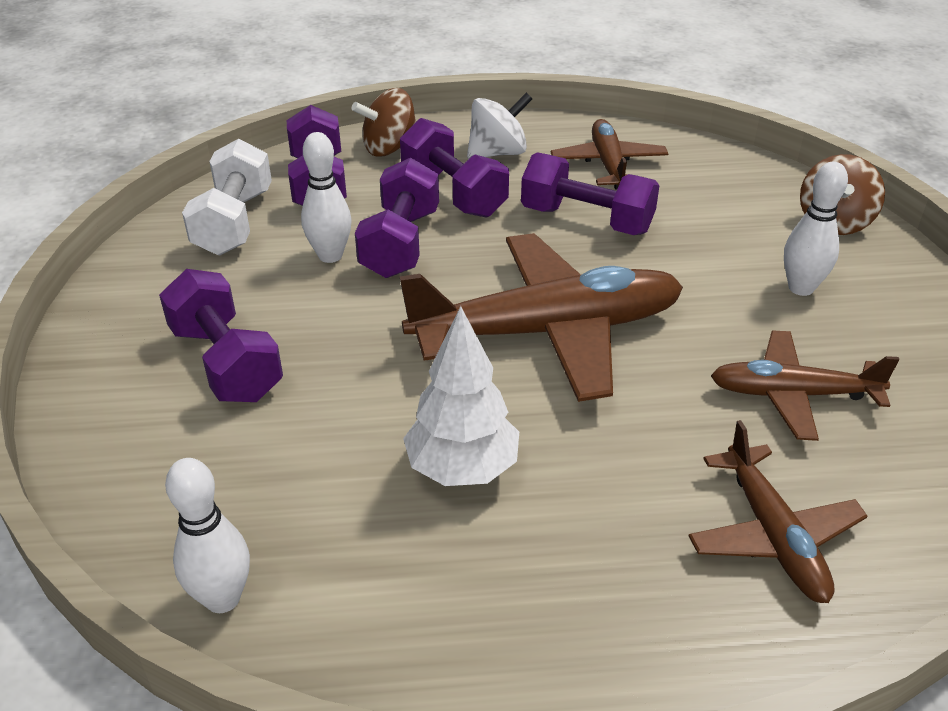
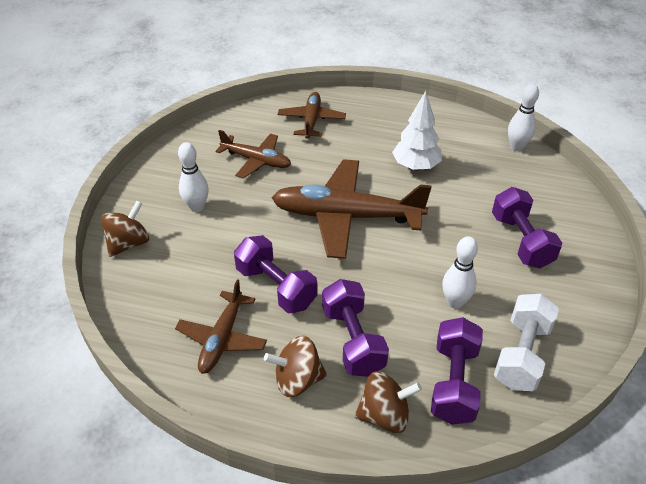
camera: 160 degrees left, 5 degrees up
(400, 243) = (406, 300): purple dumbbell -> none
(497, 153) = (297, 380): white spinning top -> brown spinning top

